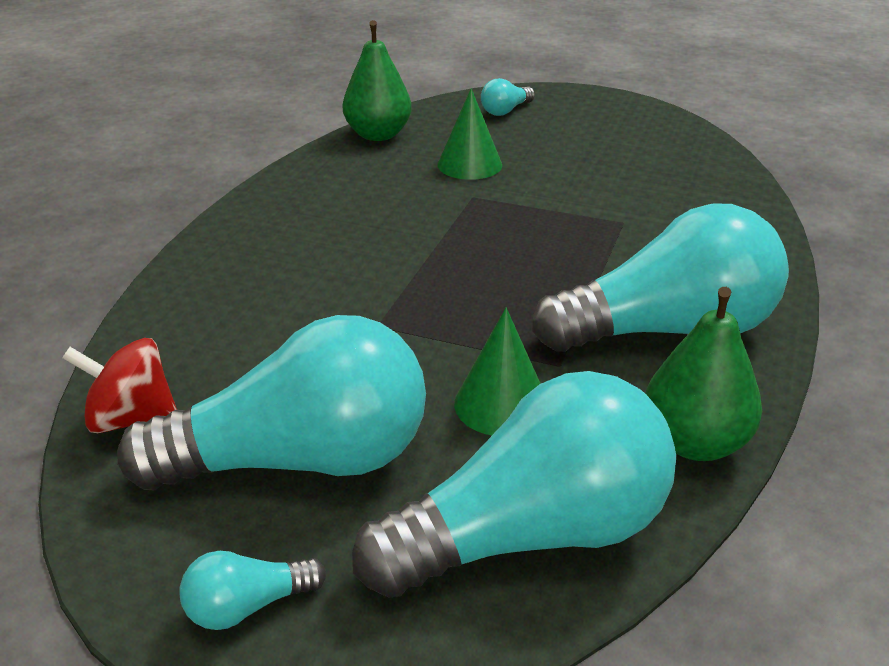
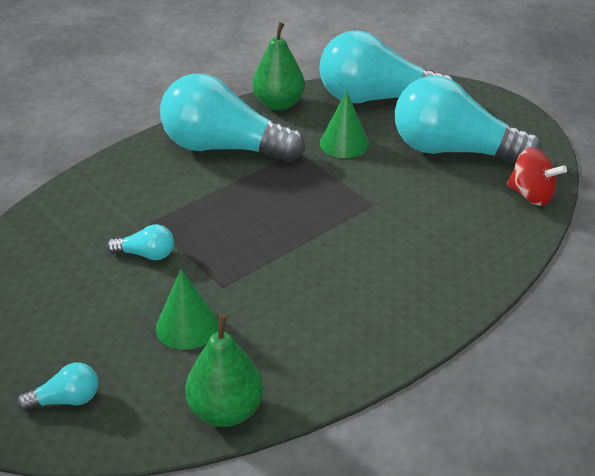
camera: 150 degrees left, 5 degrees up
(247, 606) = (495, 112): turquoise light bulb -> turquoise light bulb (146, 254)

